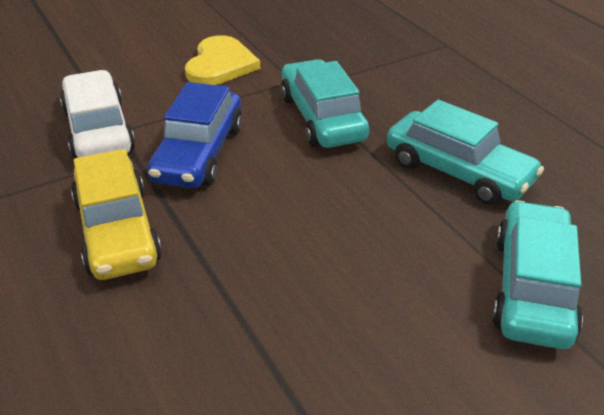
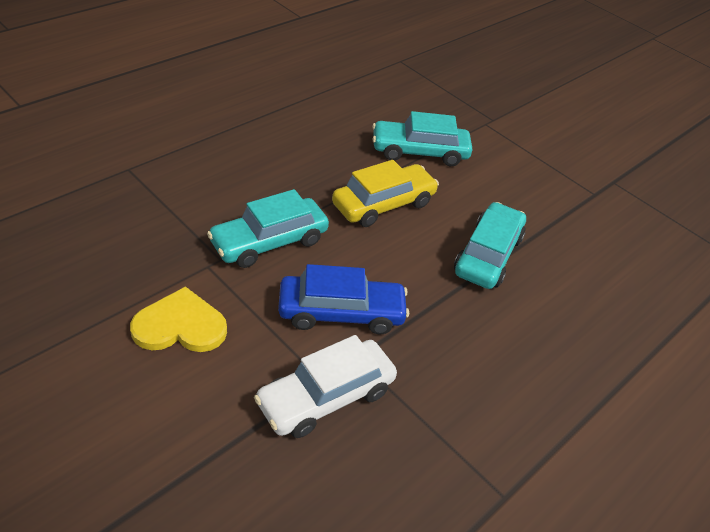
camera: 110 degrees left, 5 degrees up
(117, 231) = (451, 342): yellow car -> yellow car (383, 204)
(458, 171) = (322, 172): turquoise car -> turquoise car (487, 255)

